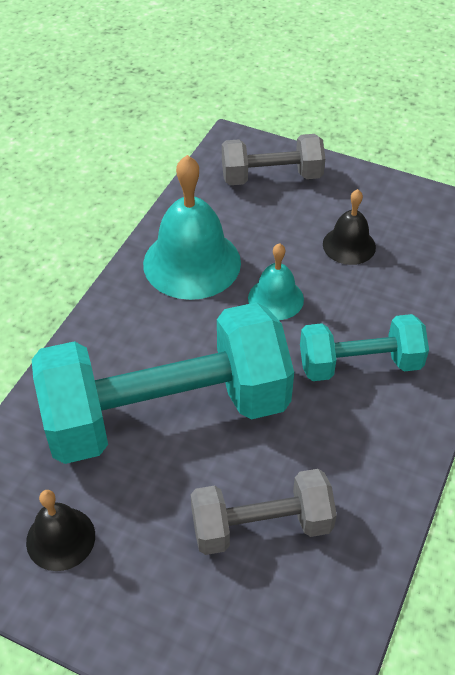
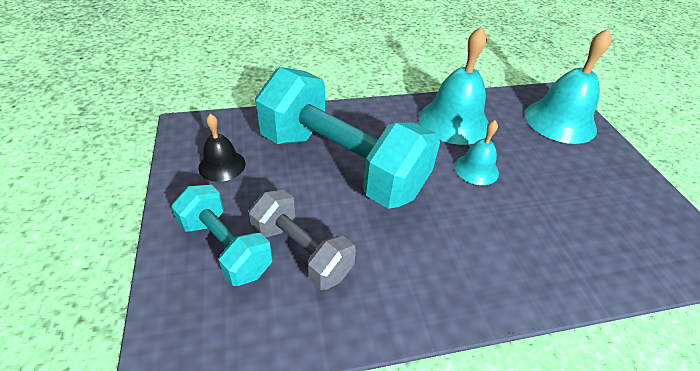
camera: 50 degrees right, 5 degrees down
(271, 177) = (560, 121): grey dumbbell -> turquoise bell
(349, 245) = (565, 182): black bell -> none
(359, 364) = (479, 239): turquoise dumbbell -> turquoise dumbbell (225, 247)

